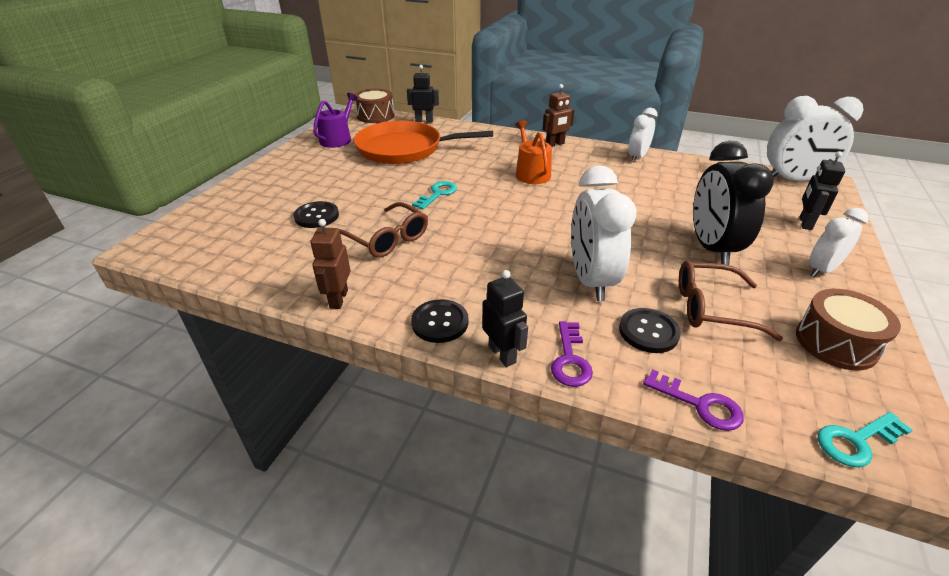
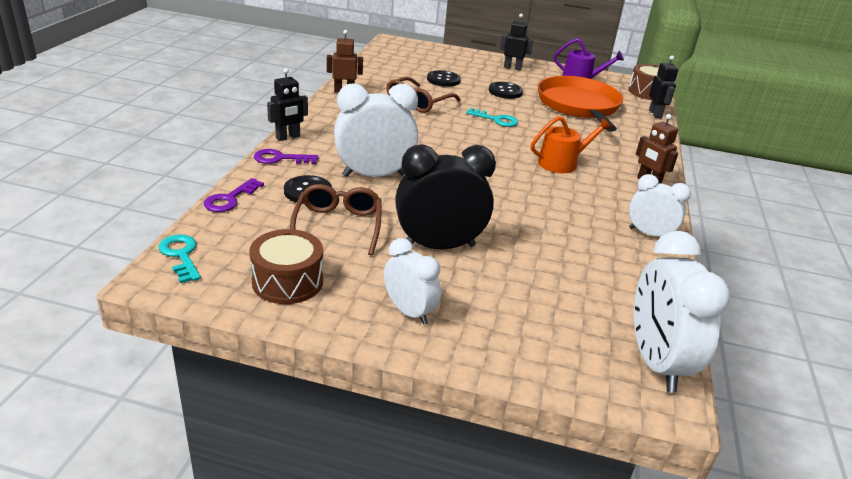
camera: 80 degrees right, 5 degrees down
(440, 322) = (320, 119): black button -> black button (505, 91)
(805, 223) = (518, 332): black robot -> black robot (512, 68)

